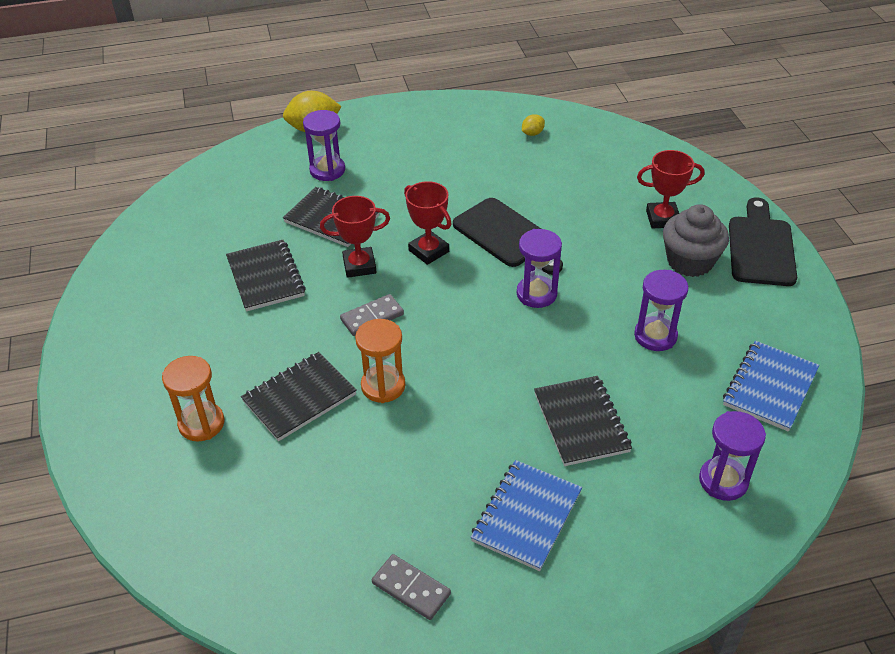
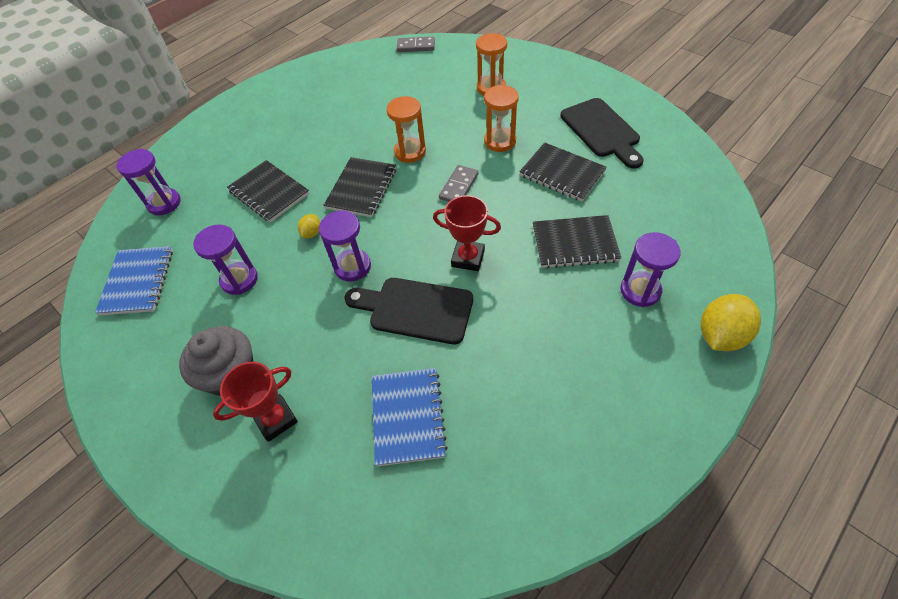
camera: 150 degrees right, 10 degrees up
(278, 344) = (500, 141): none -> orange hourglass
(299, 398) = (453, 123): black notebook -> black notebook (362, 189)
(359, 266) = (507, 217): red trophy -> none
(411, 589) = (317, 84): grey domino -> grey domino (416, 46)
(526, 516) = (277, 134): blue notebook -> blue notebook (408, 417)
(532, 133) = (492, 481): yellow lemon -> yellow lemon (312, 233)
(761, 247) = (160, 436): black cutting board -> black cutting board (601, 131)

